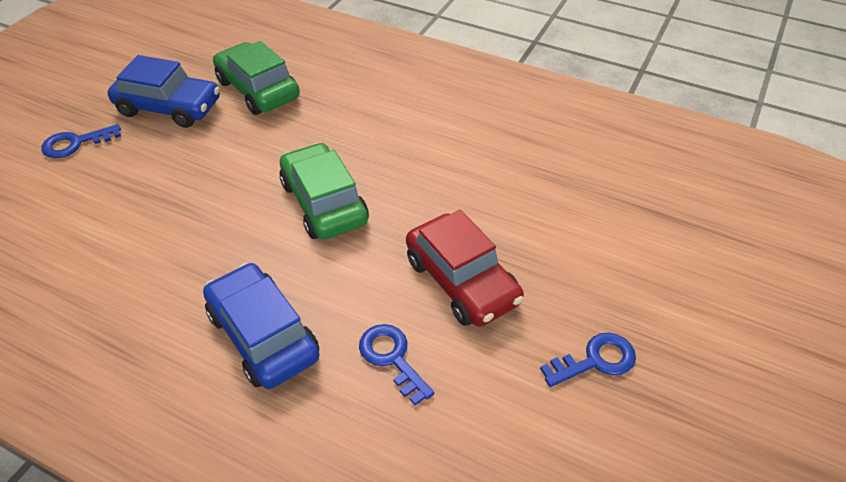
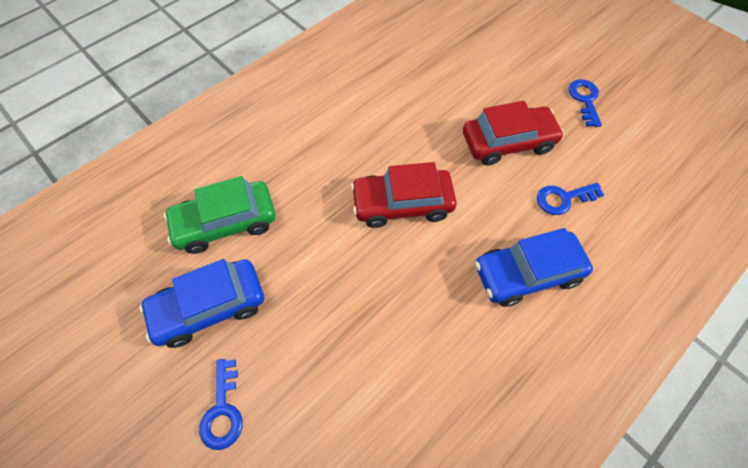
camera: 70 degrees left, 15 degrees up
(169, 107) = (210, 307): blue car -> blue car turned 150 degrees counterclockwise
(324, 203) = (402, 204): green car -> red car

